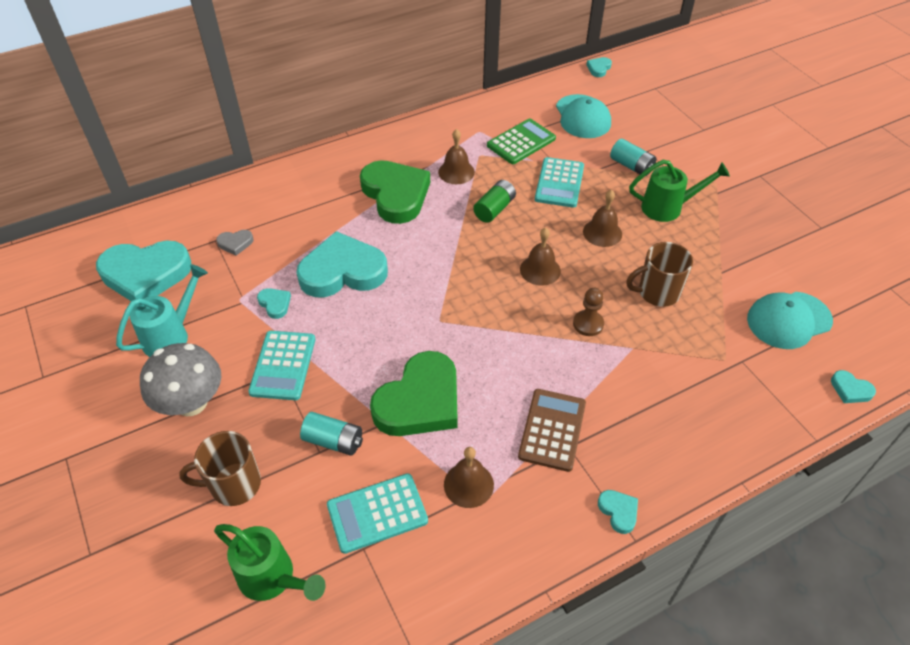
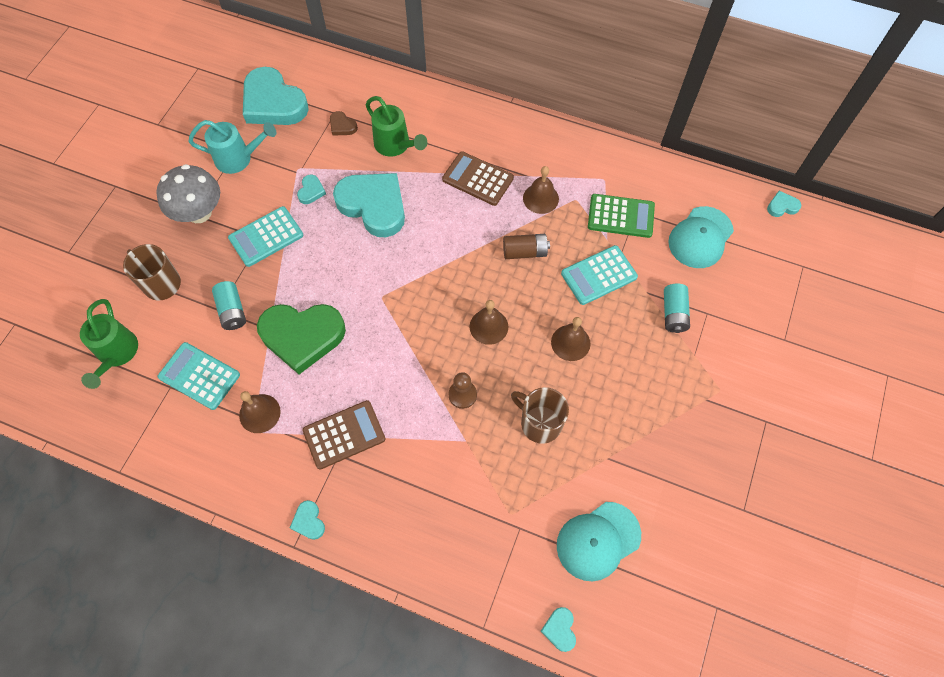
camera: 50 degrees right, 15 degrees up
(235, 243) = (342, 126): grey heart -> brown heart
(395, 195) = (477, 179): green heart -> brown calculator
(494, 209) = (525, 252): green battery -> brown battery
(618, 511) = (308, 521): turquoise heart -> turquoise heart turned 135 degrees clockwise
(668, 207) = (648, 372): green watering can -> green watering can (395, 145)
(788, 320) = (598, 541): turquoise cap -> turquoise cap turned 60 degrees counterclockwise

